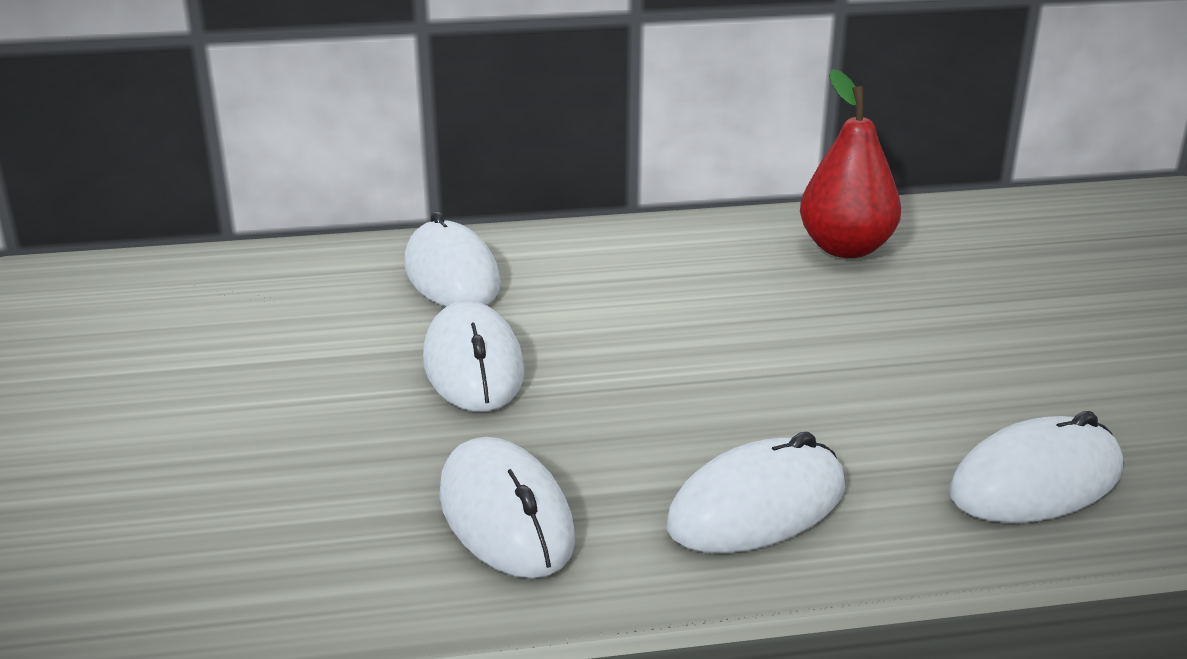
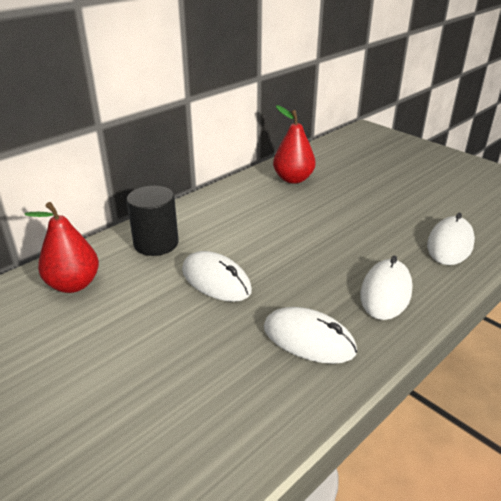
camera: 35 degrees left, 5 degrees up
(260, 291) = (73, 284): none -> red pear
(451, 275) = (156, 243): white mouse -> black cylinder

